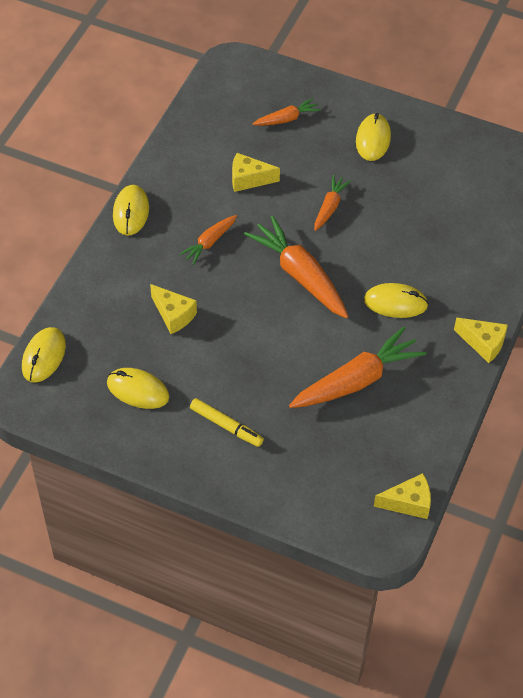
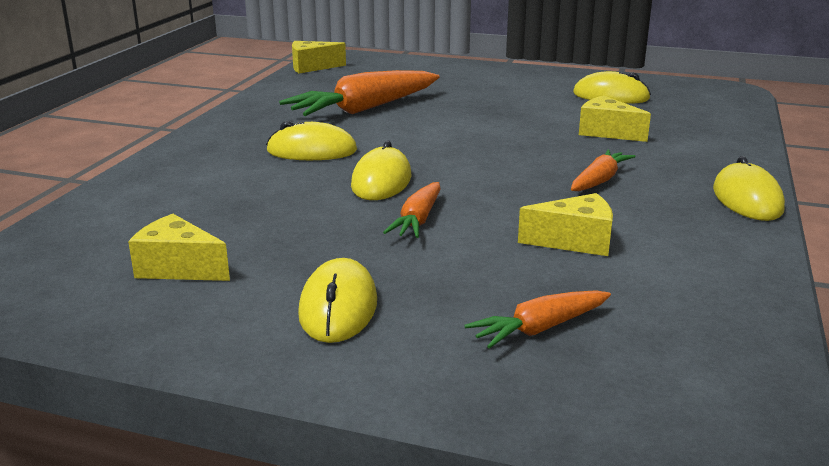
camera: 175 degrees right, 30 degrees down
(44, 356) = (735, 106): yellow mouse -> yellow mouse (381, 181)
(226, 426) = (503, 86): yellow marker -> none
(299, 274) = (451, 163): orange carrot -> none
(483, 343) = (200, 132): yellow cheese -> yellow cheese (178, 268)

